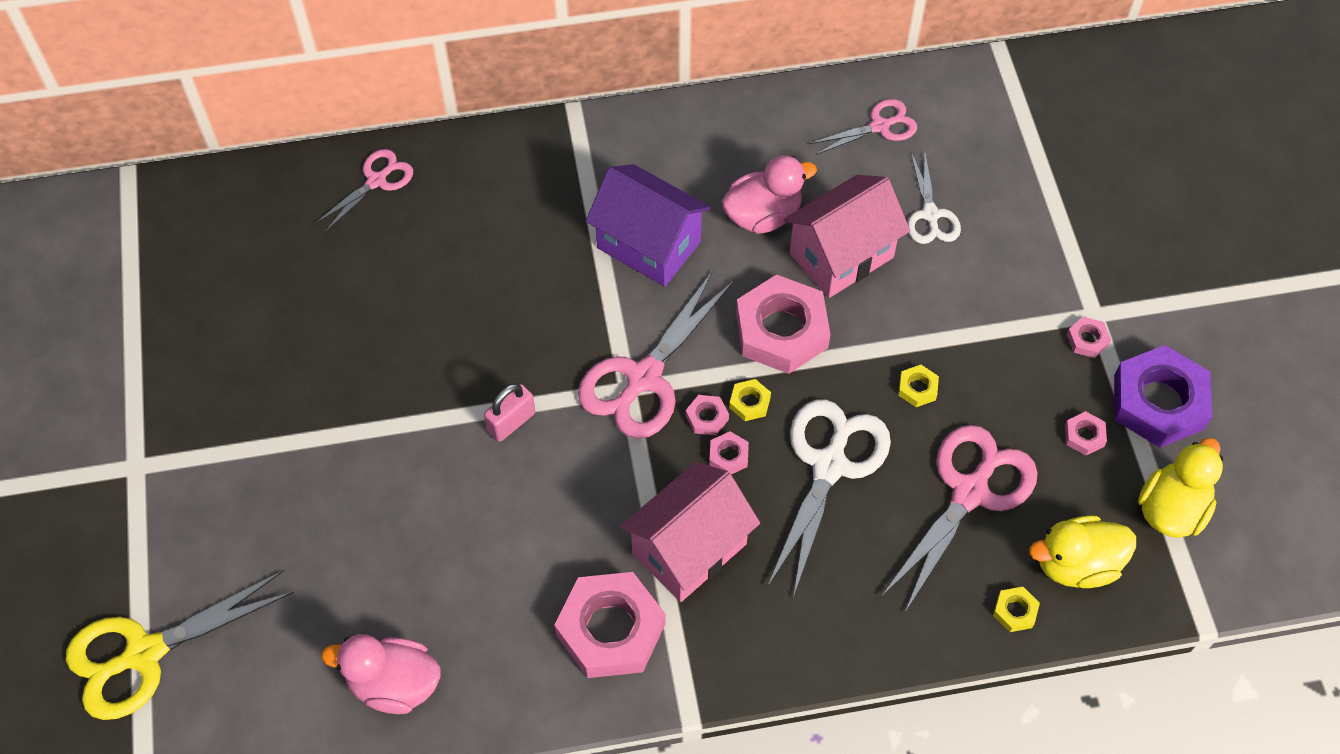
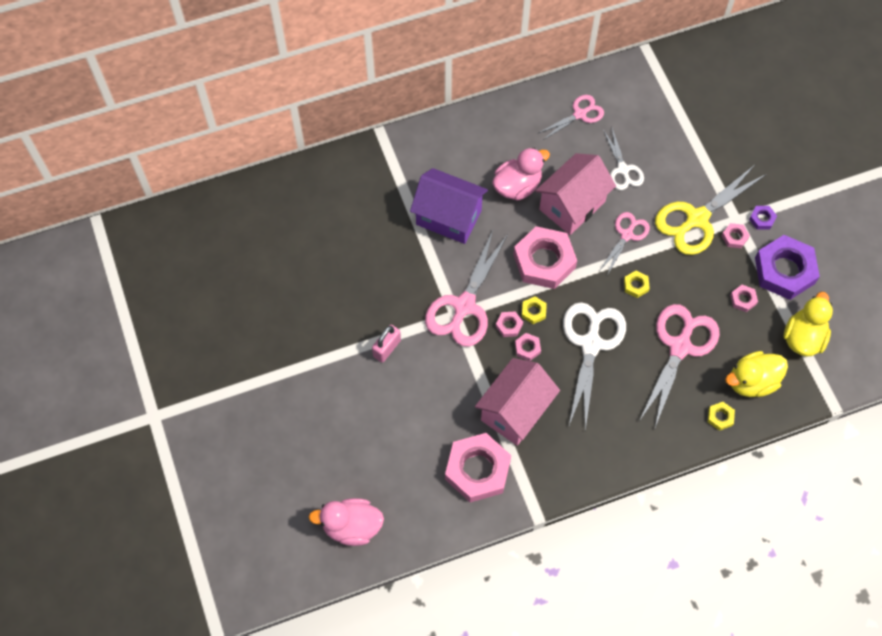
camera: 10 degrees left, 5 degrees up
(144, 654) = (191, 534): yellow scissors -> yellow scissors (697, 219)
(376, 181) = (263, 201): pink scissors -> pink scissors (627, 235)
(1135, 319) = (762, 219): none -> purple nut

